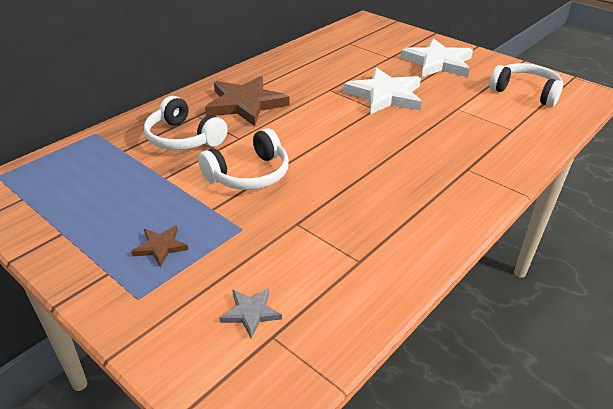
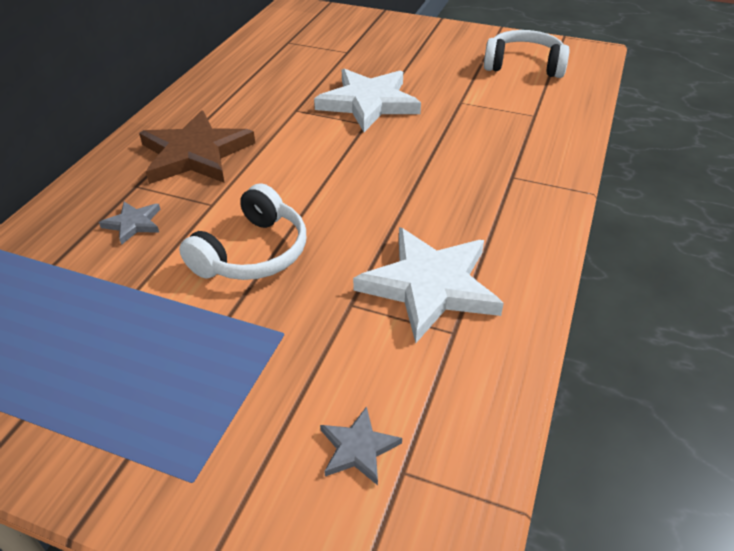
camera: 20 degrees left, 5 degrees up
(160, 247) = (184, 393): brown star -> none
(183, 138) = (133, 224): white headphones -> grey star
(438, 63) = (408, 48): white star -> white star (429, 286)

